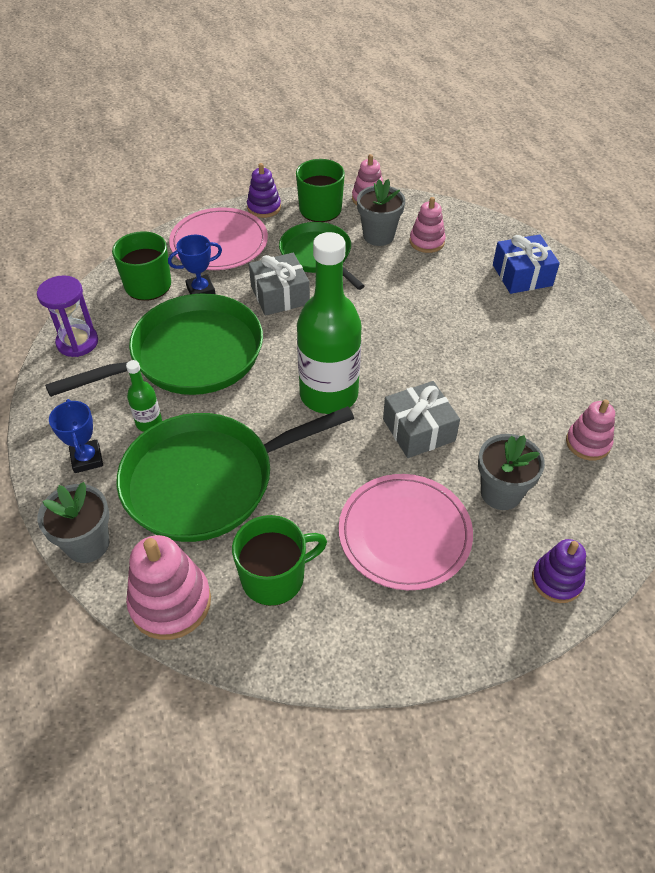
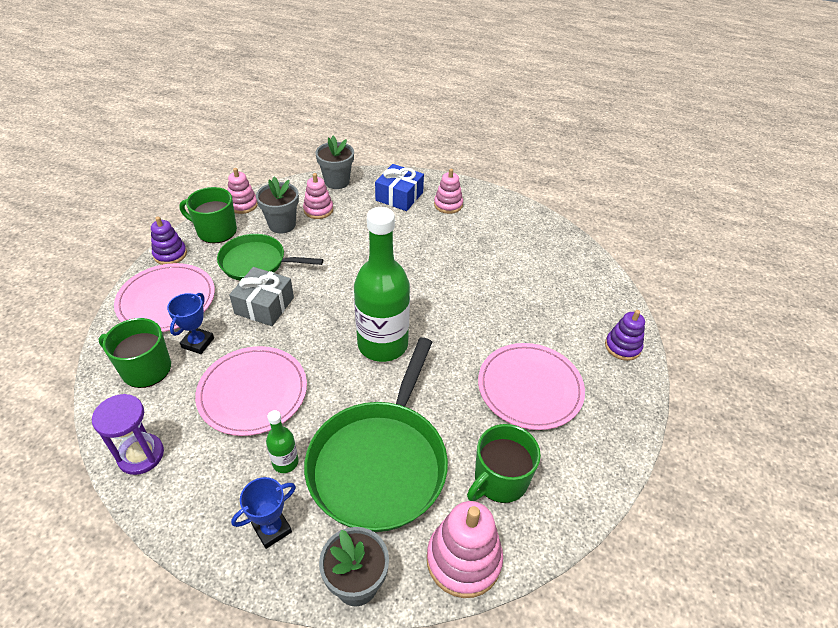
camera: 50 degrees left, 5 degrees down
(87, 459) = (272, 529): blue trophy -> blue trophy turned 60 degrees counterclockwise
(190, 355) = (253, 392): green pan -> pink plate
(274, 577) = (500, 480): green mug -> green mug turned 150 degrees counterclockwise
(418, 430) = (460, 324): grey gift -> none
(501, 493) = (543, 324): grey flower pot -> grey flower pot (337, 182)
(588, 443) = (546, 265): pink stacking toy -> pink stacking toy (448, 205)

